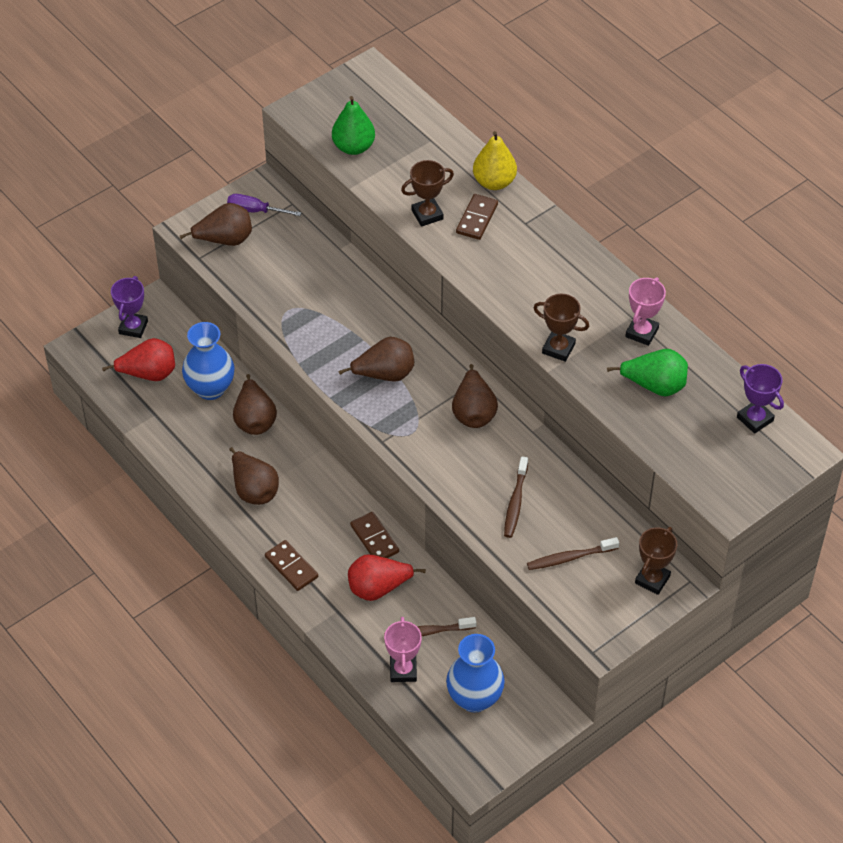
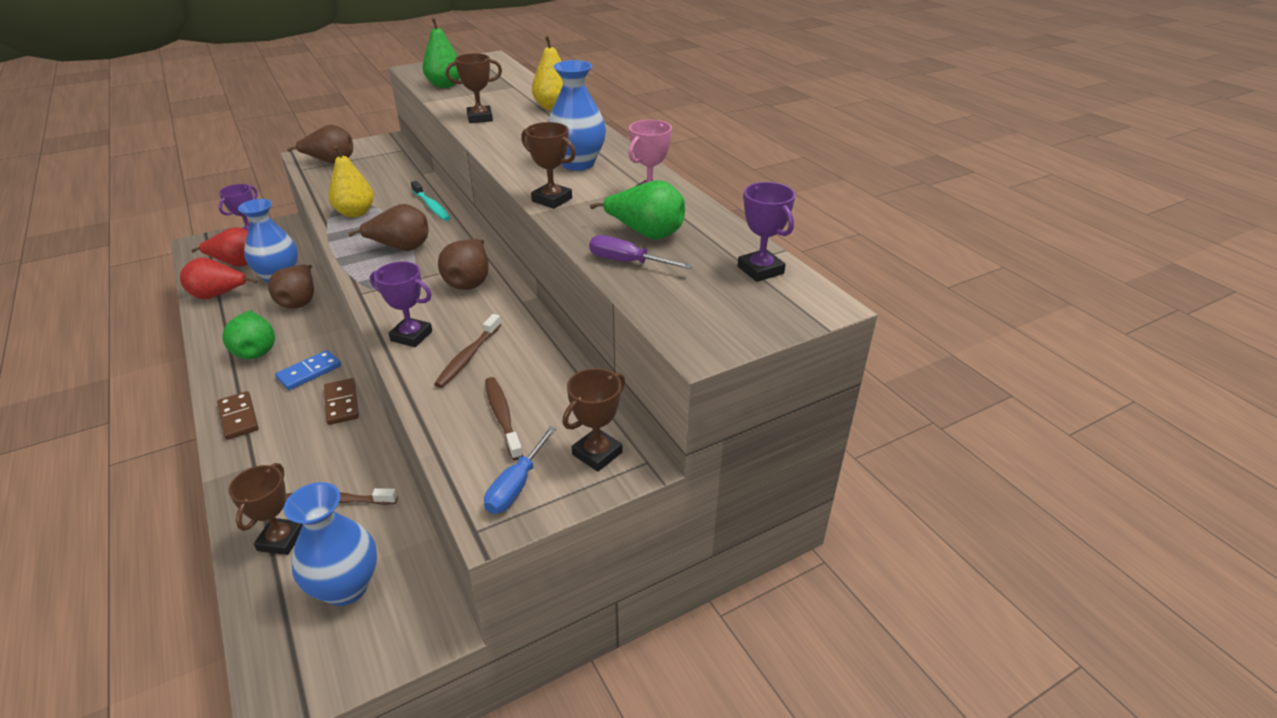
camera: 10 degrees right, 15 degrees down
(254, 210) = (369, 150): purple screwdriver -> purple screwdriver (626, 262)
(254, 490) = (256, 350): brown pear -> green pear
(307, 327) = (355, 213): none -> yellow pear
(323, 508) = (309, 372): none -> blue domino
(378, 588) = (314, 449): red pear -> red pear (218, 295)
(380, 305) = (431, 206): none -> turquoise toothbrush
(403, 670) = (281, 539): pink trophy -> brown trophy
(456, 486) = (411, 336): none -> purple trophy
(477, 218) = (524, 123): brown domino -> none
(559, 287) = (578, 164): none -> blue vase
(570, 558) = (502, 417): brown toothbrush -> brown toothbrush turned 75 degrees clockwise
(605, 615) = (516, 486): none -> blue screwdriver

